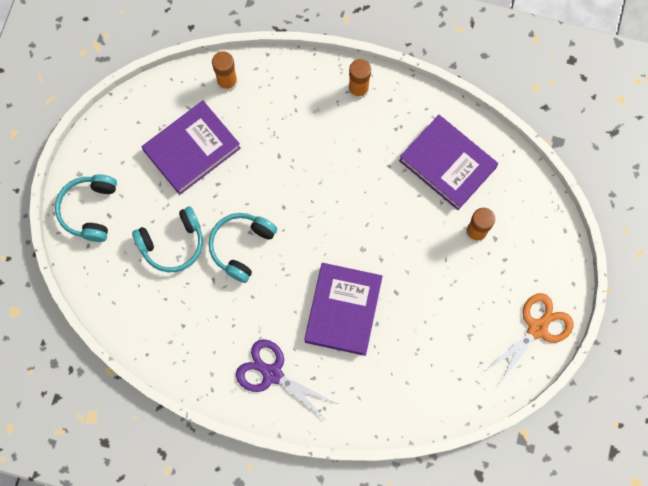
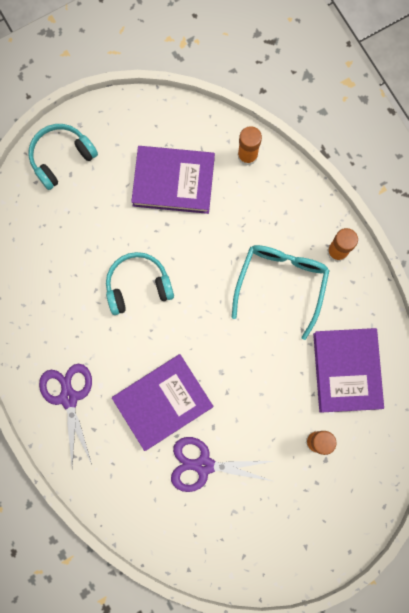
camera: 45 degrees right, 5 degrees up
(173, 244) = (93, 237): turquoise headphones -> none
(342, 148) = (281, 284): none -> turquoise glasses
(416, 325) = (203, 465): none -> purple scissors
(537, 328) = (288, 557): orange scissors -> none

